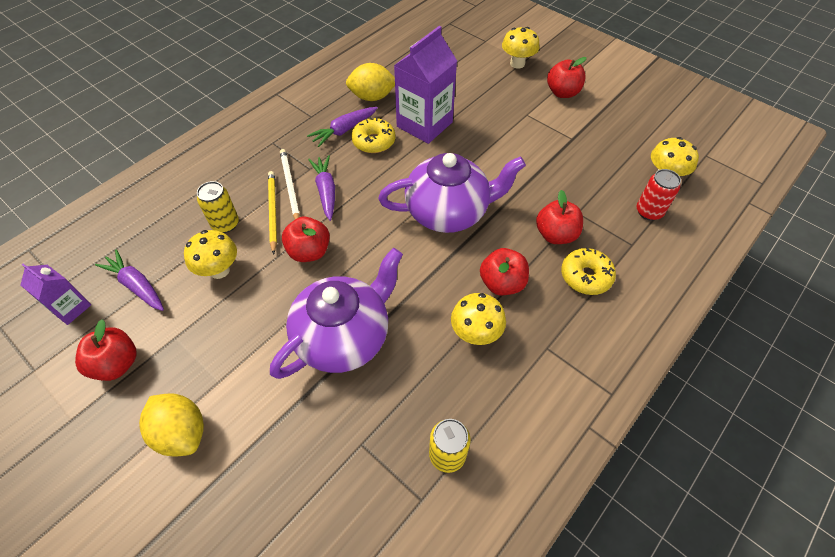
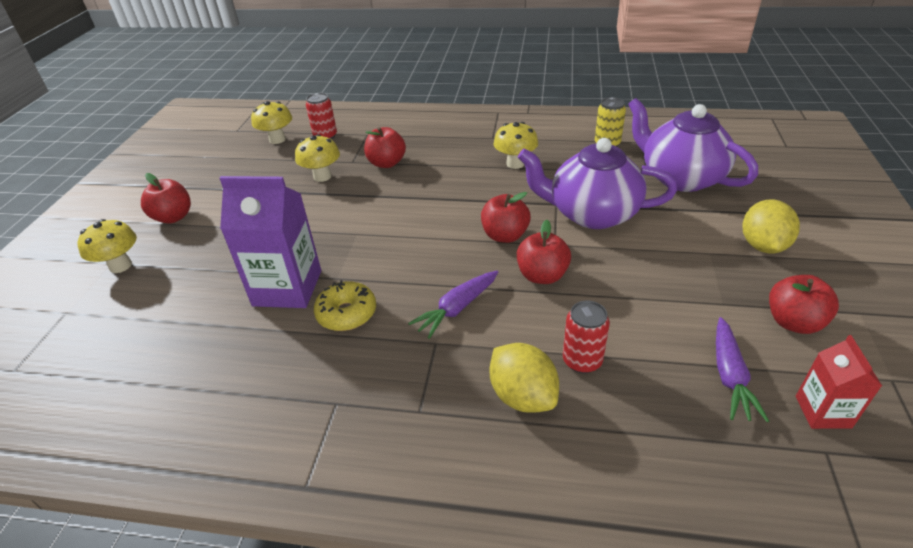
camera: 120 degrees left, 15 degrees down
(71, 308) = (823, 412): purple carton -> red carton
(219, 270) = (633, 323): yellow mushroom -> yellow mushroom (322, 176)
(225, 224) = (582, 361): yellow can -> red can
(273, 211) = (525, 333): yellow pencil -> none
(290, 186) = (477, 342): white pencil -> none
(344, 130) = (344, 351): purple carrot -> none
(372, 97) = (255, 361): yellow lemon -> yellow lemon (522, 396)
(448, 212) = (410, 219): purple teapot -> purple teapot (680, 178)
(502, 283) = (460, 169): red apple -> red apple (505, 236)
(585, 276) = (416, 142): yellow donut -> none

